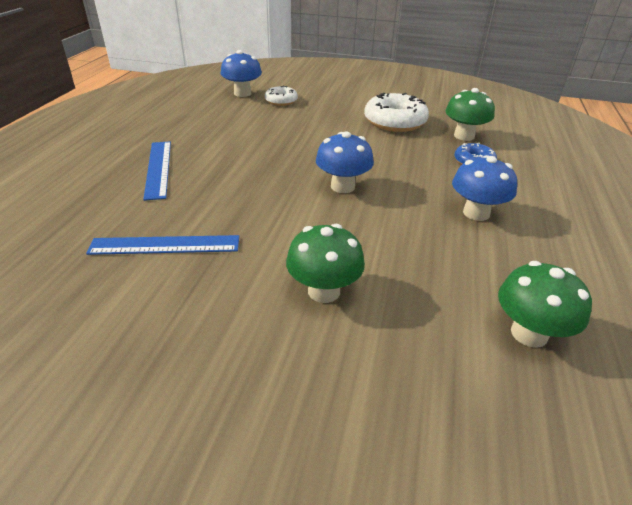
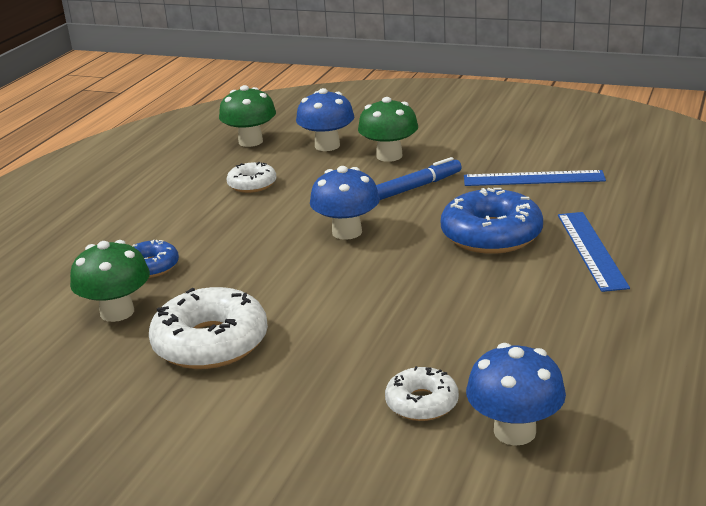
camera: 170 degrees left, 10 degrees down
(227, 181) = (491, 235): none -> blue donut
(288, 236) = (416, 187): none -> blue marker
(462, 244) = (252, 184): none -> white donut
(476, 213) = (212, 209): blue mushroom -> blue mushroom (327, 146)

